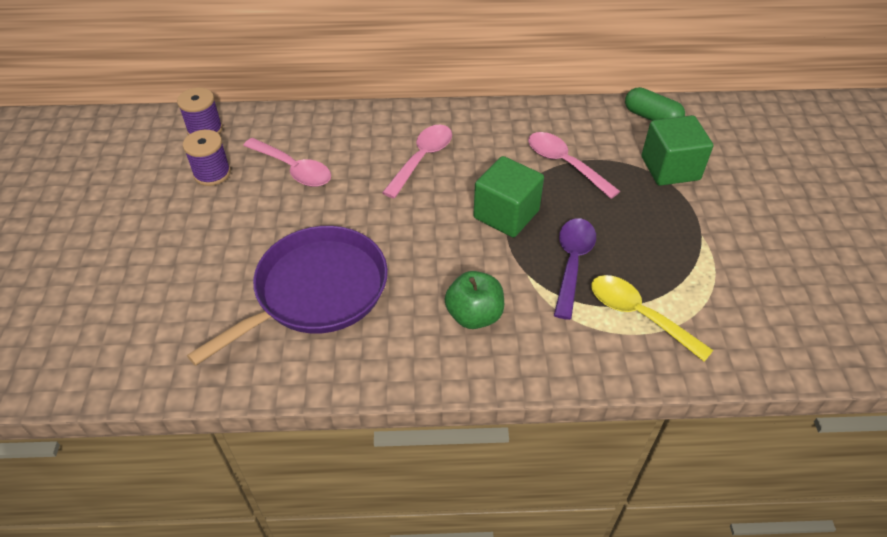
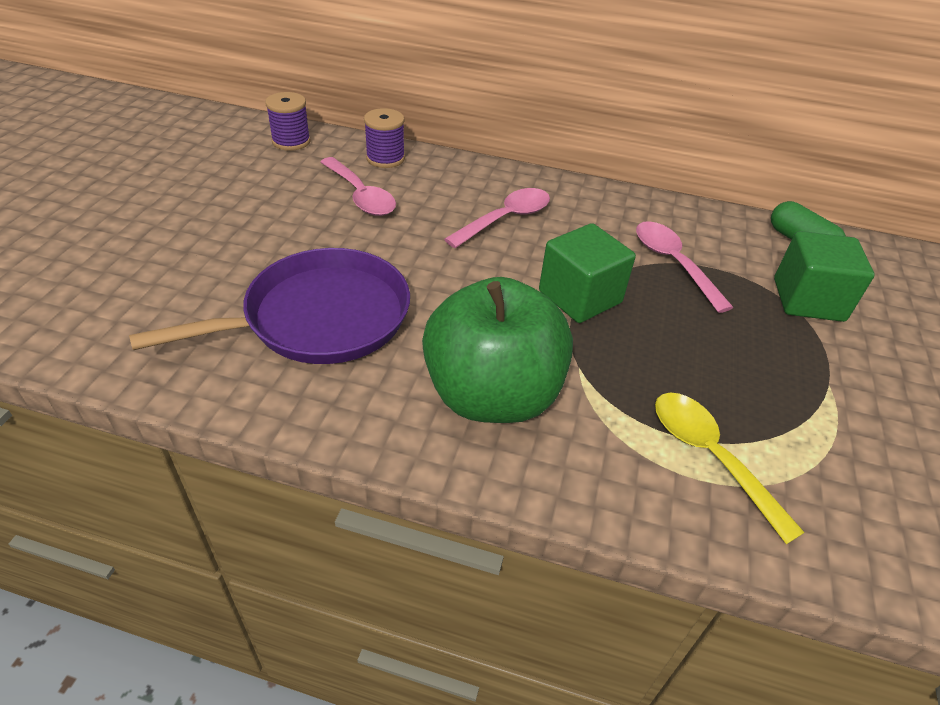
camera: 15 degrees right, 5 degrees down
(212, 173) = (275, 180): purple spool -> purple spool (385, 158)
(474, 315) = (492, 395): green apple -> green apple, size x1.85
(572, 263) = (642, 371): purple spoon -> none

